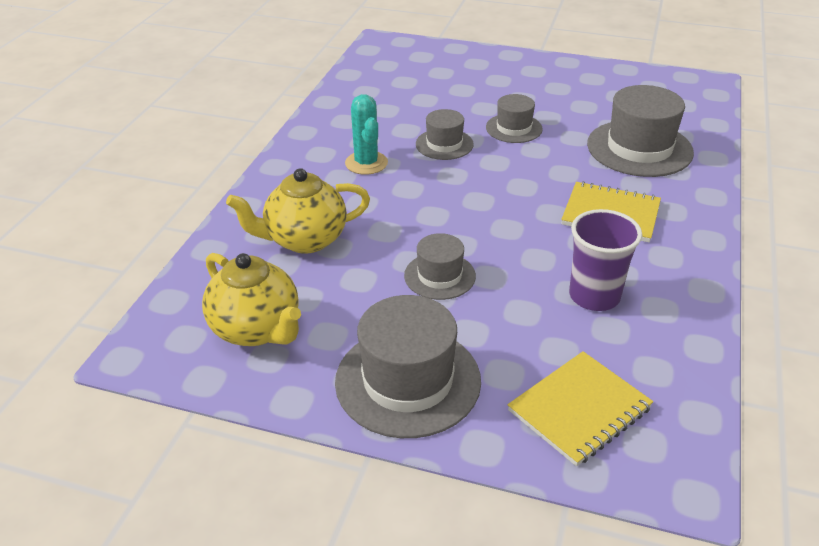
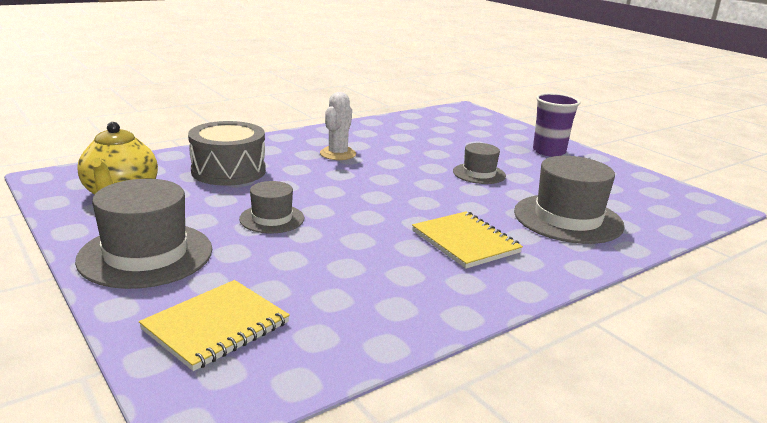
camera: 35 degrees right, 15 degrees down
(305, 240) = (228, 171): yellow teapot -> grey drum
(366, 163) = (338, 154): turquoise cactus -> white cactus
(444, 144) = (409, 164): grey hat -> none
(579, 409) = (216, 326): yellow notebook -> yellow notebook turned 45 degrees counterclockwise
(594, 296) = (357, 276): purple cup -> purple cup (549, 151)

